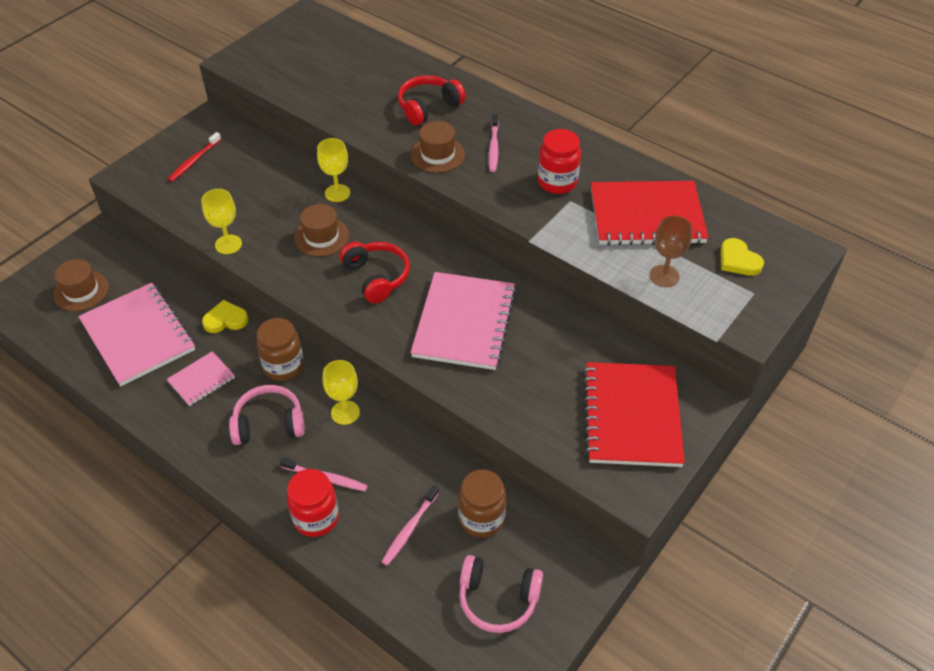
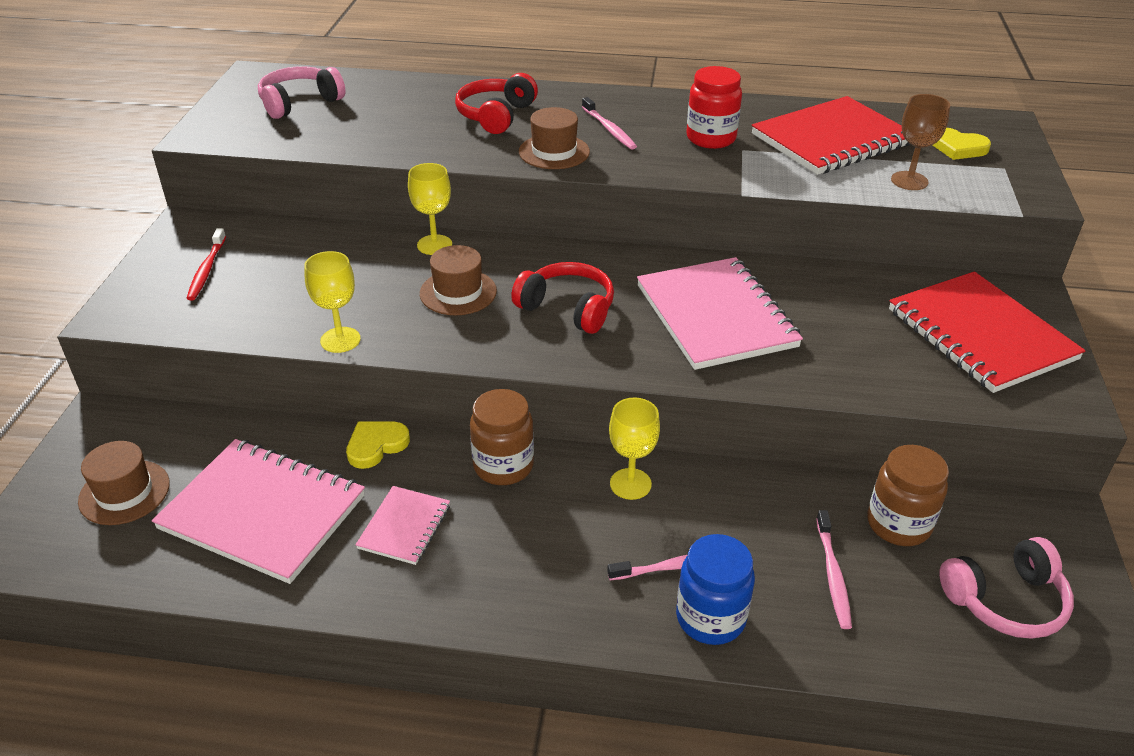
camera: 30 degrees left, 10 degrees down
(269, 423) = (545, 538): pink headphones -> pink headphones (299, 103)
(316, 518) = (710, 618): red jar -> blue jar

